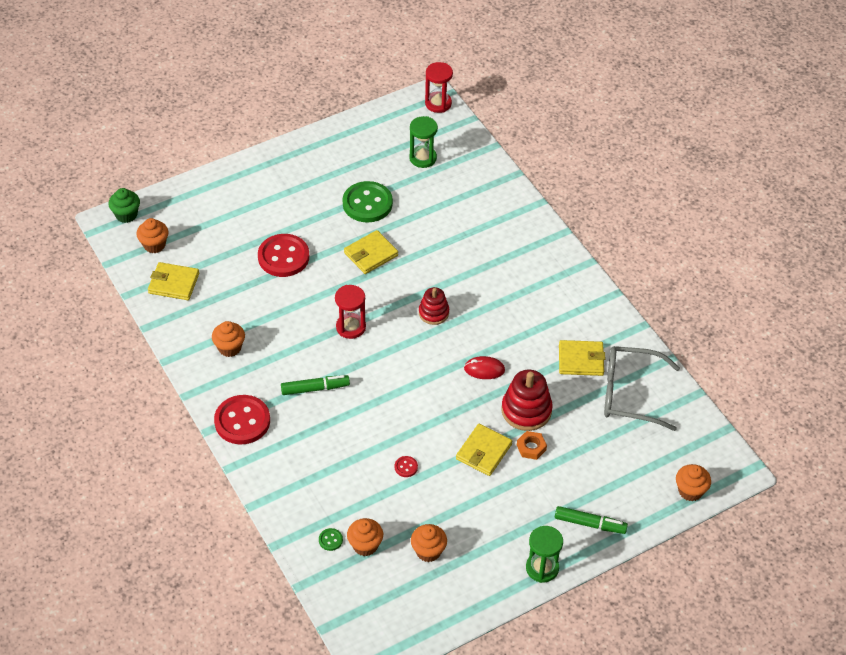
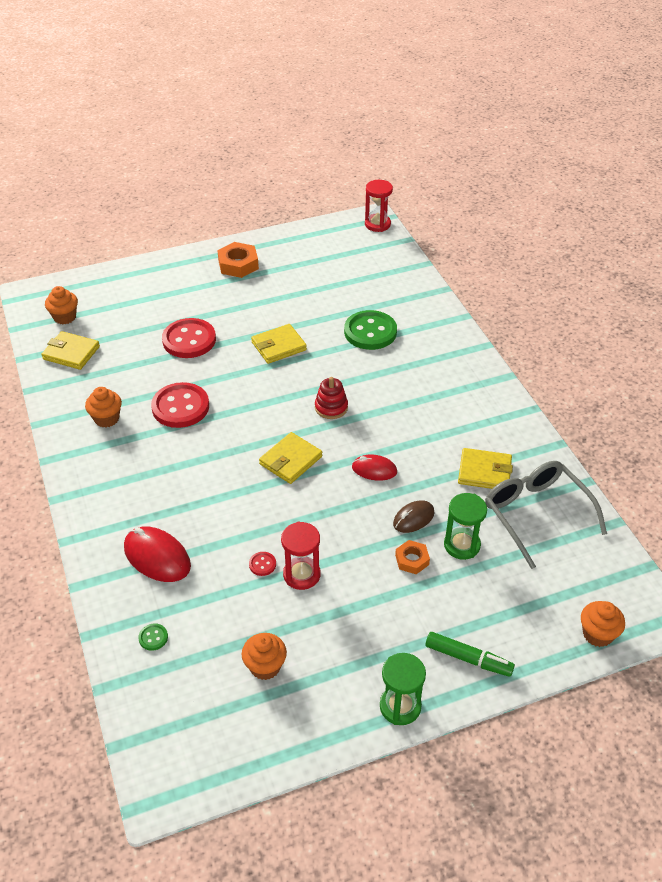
camera: 10 degrees right, 5 degrees down
(126, 215) = (48, 289): green cupcake -> none
(242, 421) = (95, 493): red button -> red button (180, 407)
(309, 166) = (238, 264): none -> orange nut
(314, 472) = (157, 557): none -> red mouse
(315, 389) = (184, 469): green marker -> none
(351, 327) = (239, 412): red hourglass -> red hourglass (301, 574)
(365, 545) = (192, 649): orange cupcake -> none
(367, 203) = (287, 301): green button -> green button (370, 332)
(423, 158) = (352, 267): green hourglass -> green hourglass (462, 545)
(483, 452) = (356, 558): yellow wallet -> yellow wallet (290, 460)
(526, 410) = (413, 518): red stacking toy -> brown mouse
(630, 394) = (536, 514): grey glasses -> grey glasses turned 45 degrees clockwise

